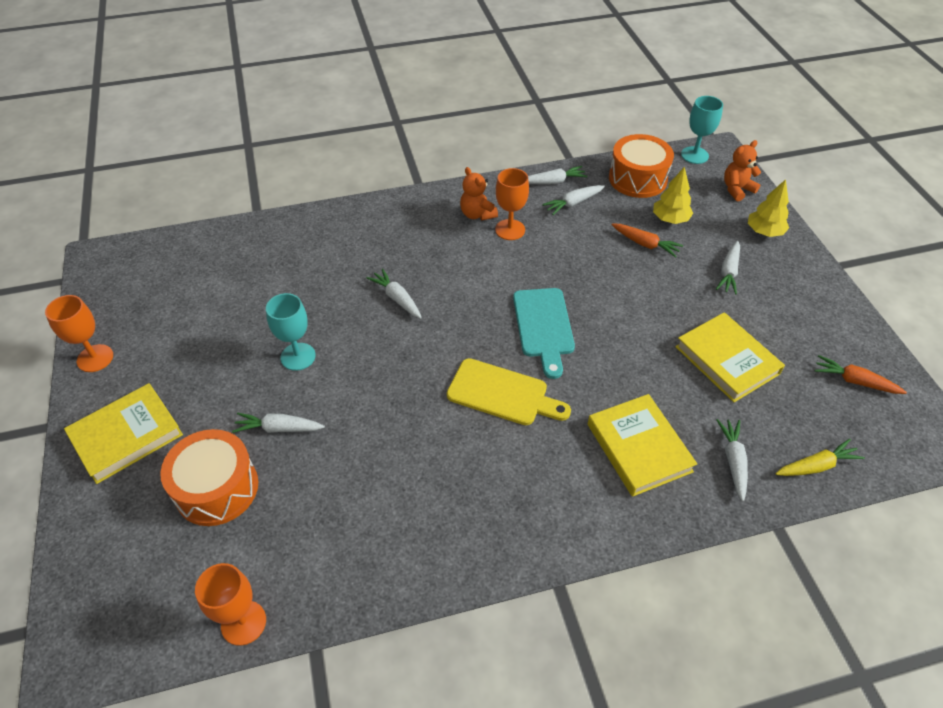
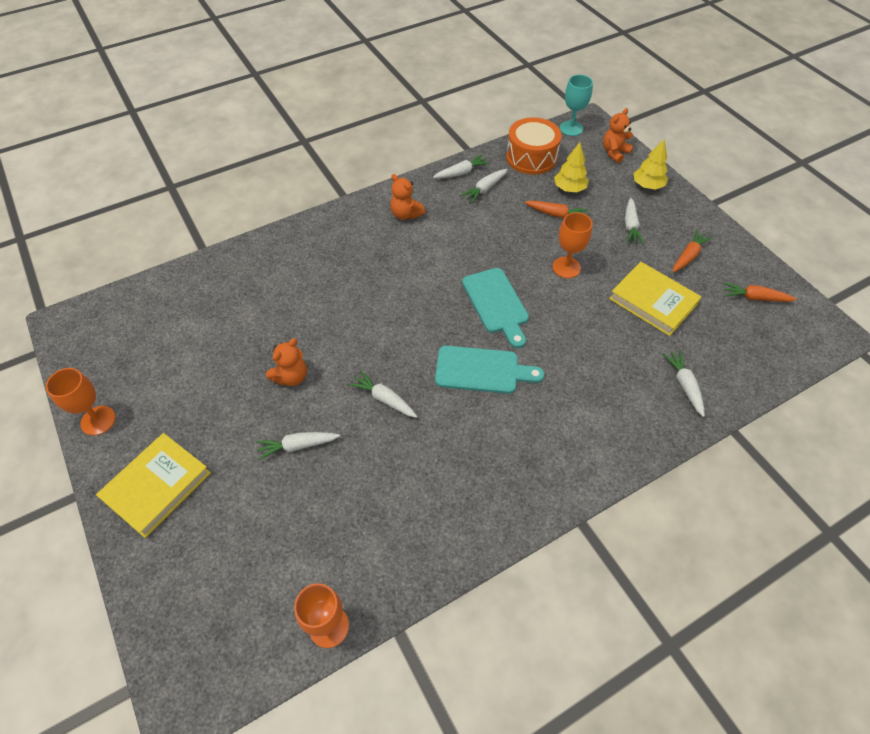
camera: 15 degrees left, 5 degrees up
(217, 488) = (260, 514): orange drum -> none
(298, 356) = (291, 377): turquoise goblet -> orange teddy bear
(397, 298) = (361, 305): white carrot -> white carrot (384, 399)
(502, 393) = (482, 370): yellow cutting board -> turquoise cutting board
(510, 230) = (439, 223): orange goblet -> orange goblet (566, 267)
(639, 447) = (608, 391): yellow book -> none
(788, 318) = (688, 256): none -> orange carrot
(816, 466) = (747, 374): yellow carrot -> none

